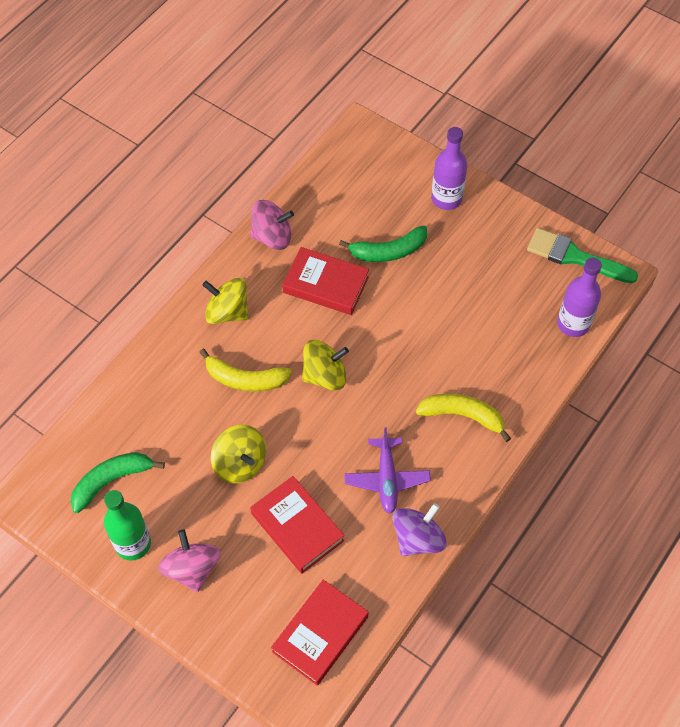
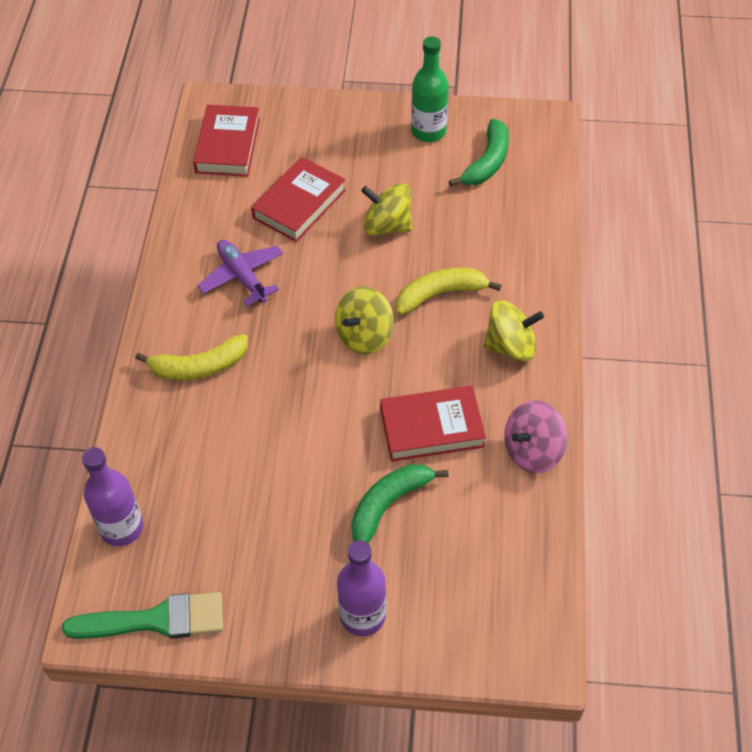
camera: 150 degrees right, 5 degrees down
(192, 569) = (366, 138): pink spinning top -> none
(297, 527) = (299, 204): red book -> red book turned 75 degrees counterclockwise
(418, 539) = (184, 244): purple spinning top -> none

